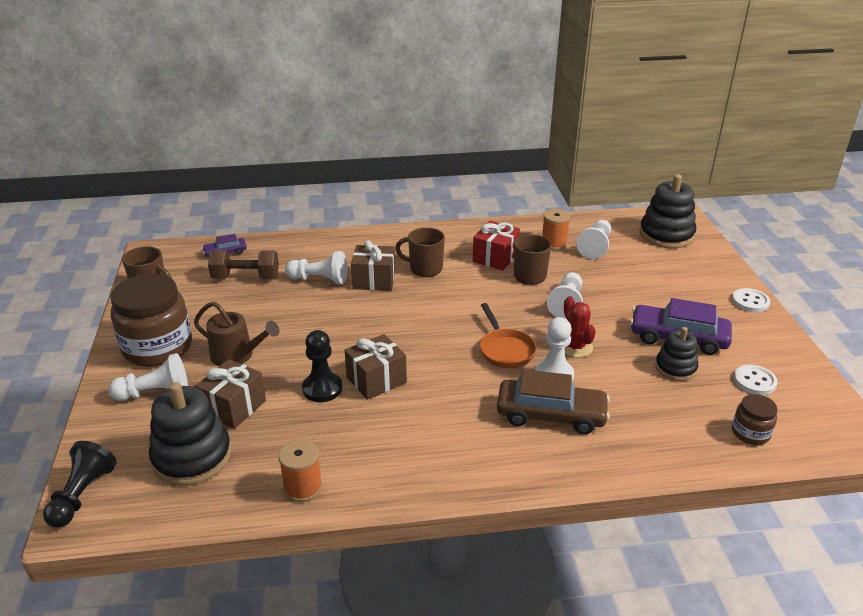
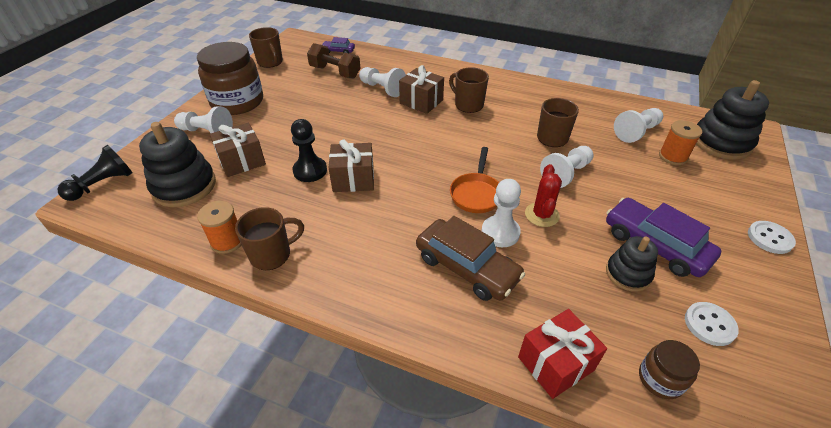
camera: 30 degrees right, 10 degrees up
(237, 355) = (278, 125): brown watering can -> none
(363, 479) = (272, 255): none -> brown mug
(495, 257) = (534, 113): red gift -> red gift (555, 363)
(554, 243) = (598, 117): orange spool -> orange spool (672, 157)

